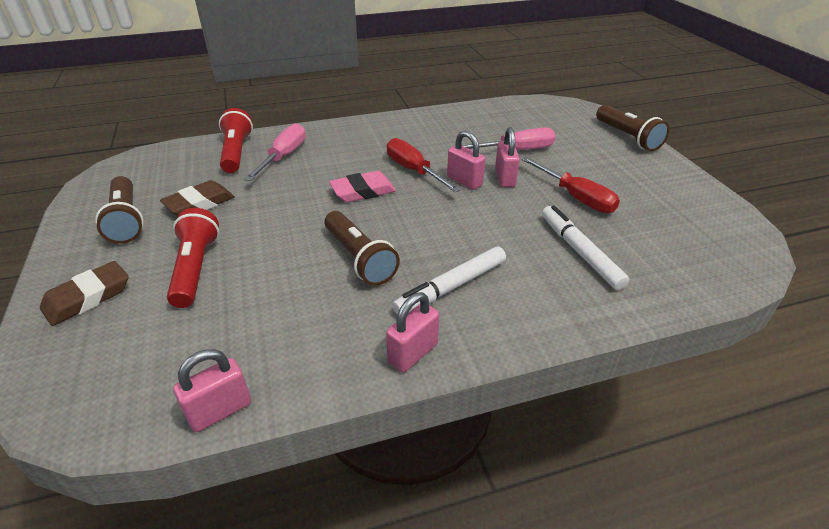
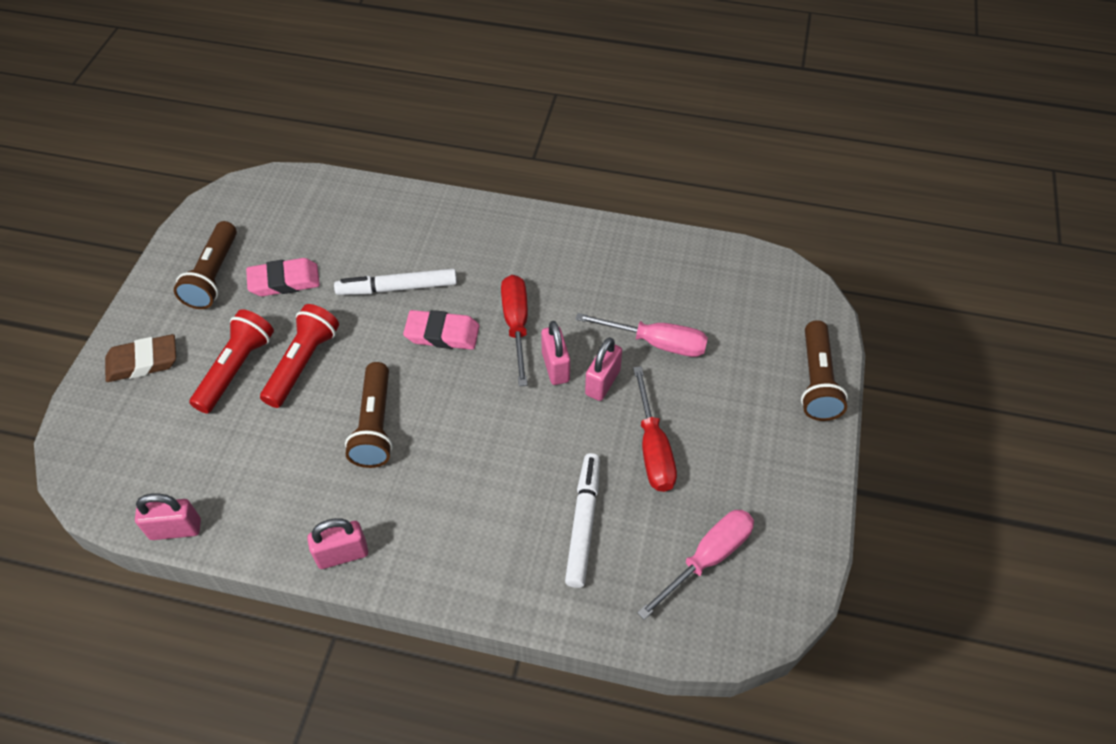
camera: 30 degrees right, 15 degrees up
(199, 204) = (284, 281): brown eraser -> pink eraser
(236, 152) = (360, 214): red flashlight -> red flashlight (302, 363)
(283, 156) = (402, 242): pink screwdriver -> pink screwdriver (707, 558)
(451, 287) = (427, 502): white marker -> white marker (397, 288)

